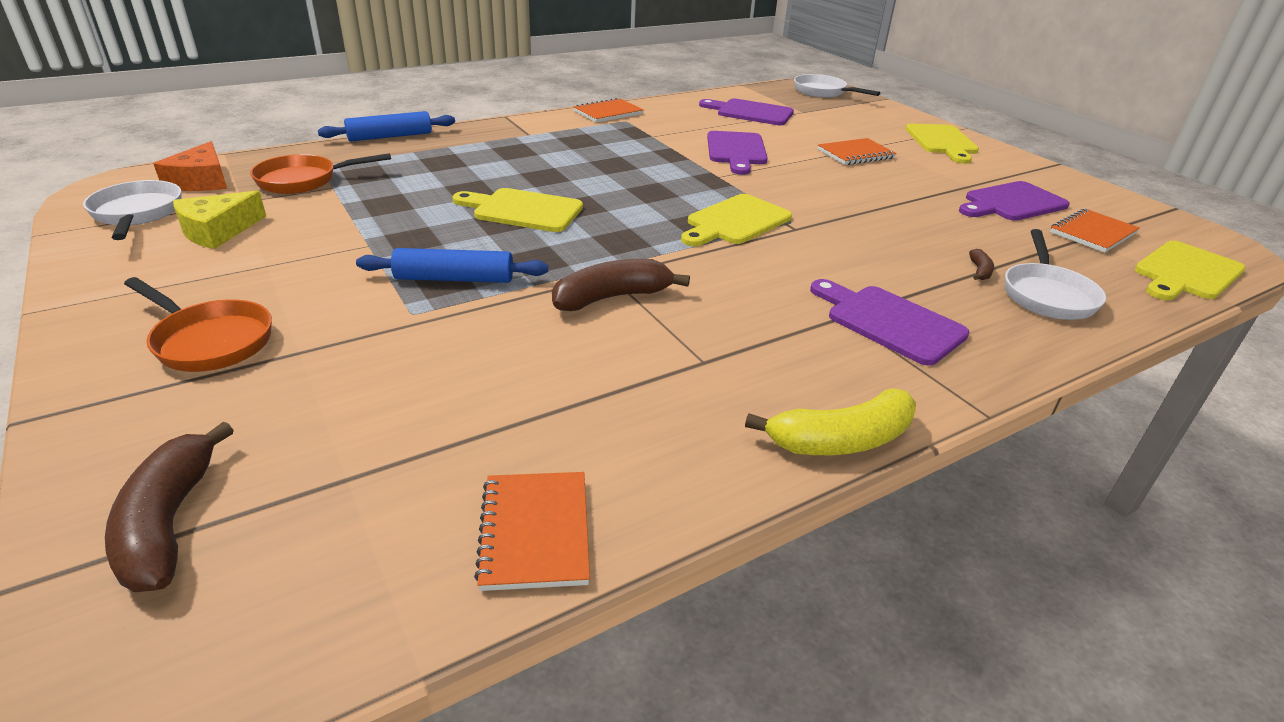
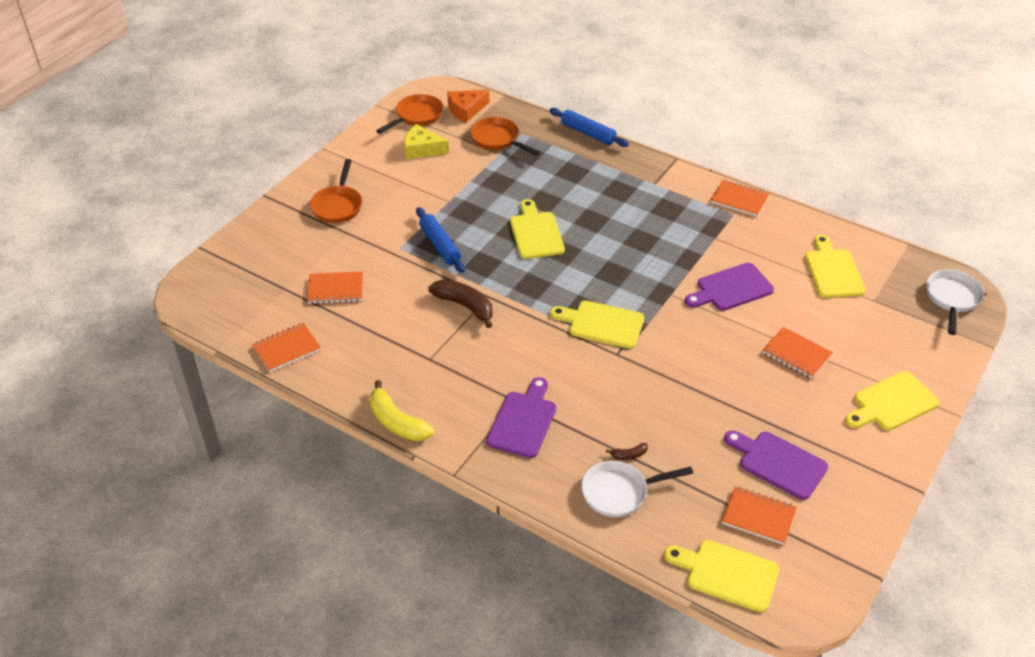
camera: 65 degrees right, 10 degrees up
(137, 214) = (416, 116): white pan -> orange pan
(169, 522) = (242, 262): brown banana -> none
(430, 410) = (335, 289): none -> orange notebook
(751, 112) = (833, 271): purple cutting board -> yellow cutting board

